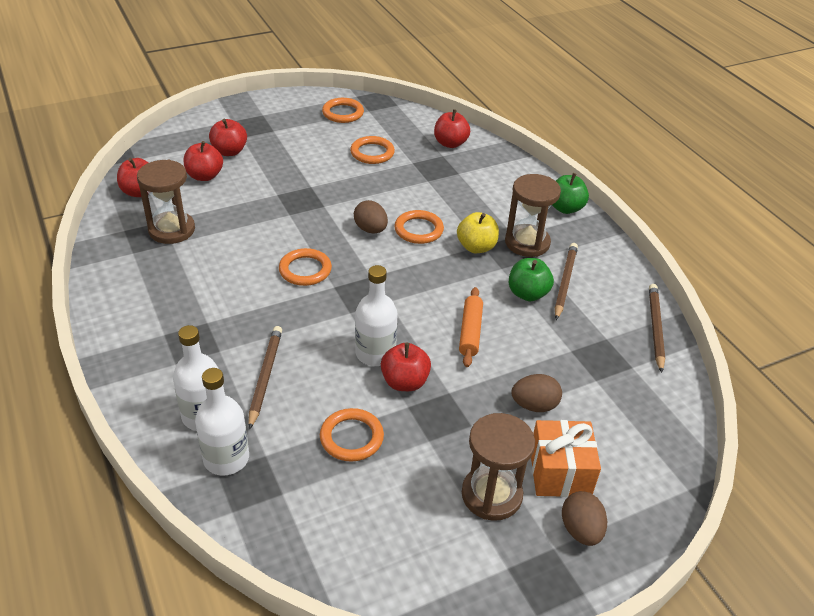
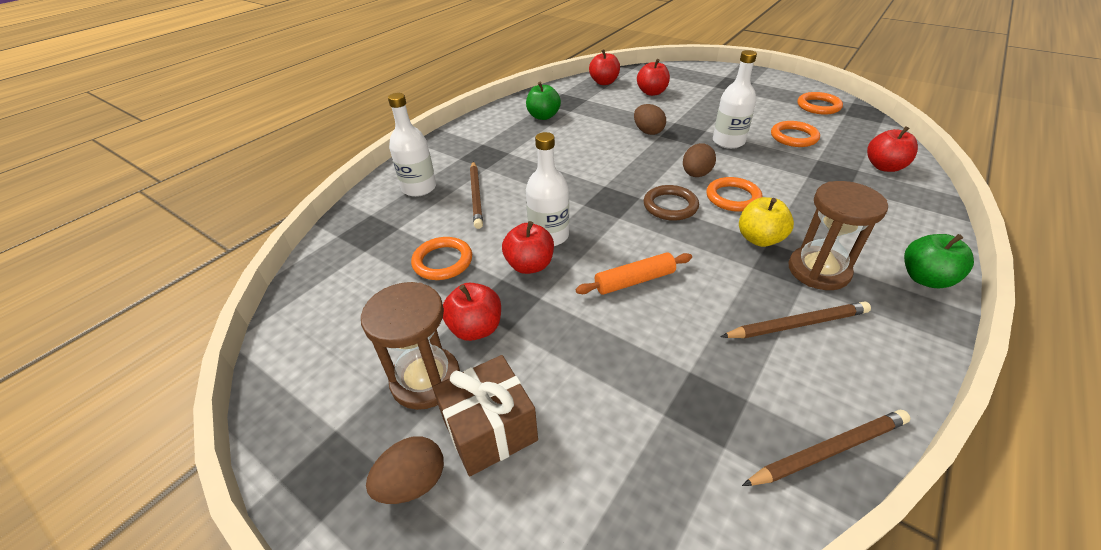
camera: 65 degrees right, 0 degrees up
(172, 230) = (582, 105): brown hourglass -> none
(226, 458) = (385, 213): white bottle -> white bottle (728, 142)
(229, 151) = (691, 89): red apple -> red apple (476, 328)
(265, 377) = (476, 196): brown pencil -> brown pencil turned 105 degrees clockwise
(305, 270) = (607, 166): orange ring -> none
(399, 266) = (670, 206): none -> brown ring
(527, 294) = (738, 301): green apple -> green apple (543, 116)
(534, 405) = (574, 369): brown egg -> brown egg (648, 132)
(560, 472) = (489, 429): orange gift -> brown gift

